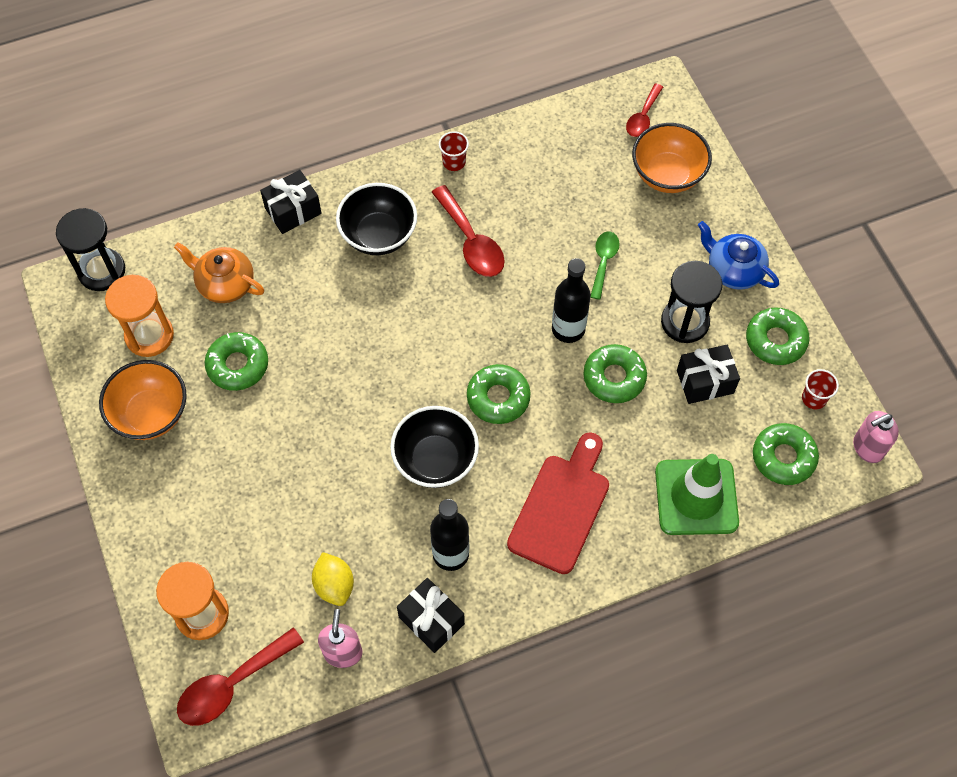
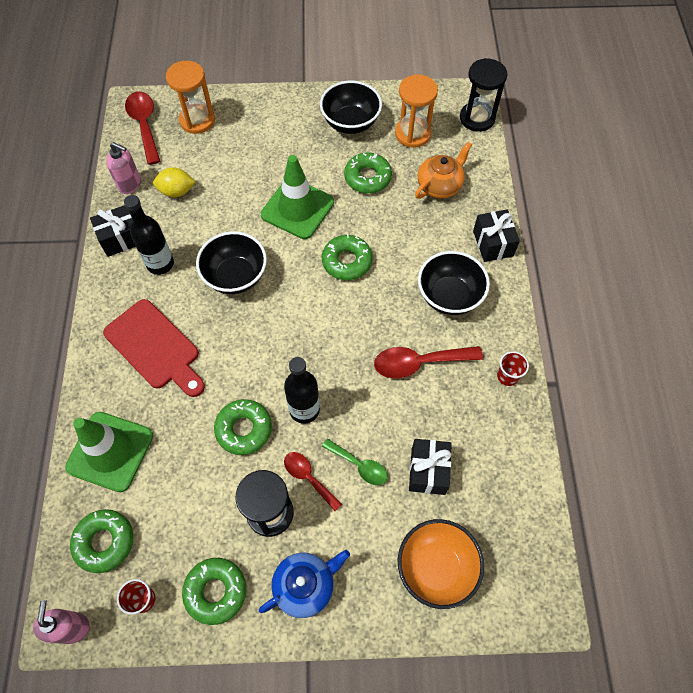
camera: 110 degrees right, 0 degrees up
(151, 414) = (350, 123): orange bowl -> black bowl
(312, 428) = (297, 208): none -> green traffic cone
(498, 398) = (266, 335): green donut -> green donut (347, 261)
(643, 117) = (514, 572): red spoon -> red spoon (308, 477)
(705, 381) = (205, 505): black gift -> black gift (428, 471)

